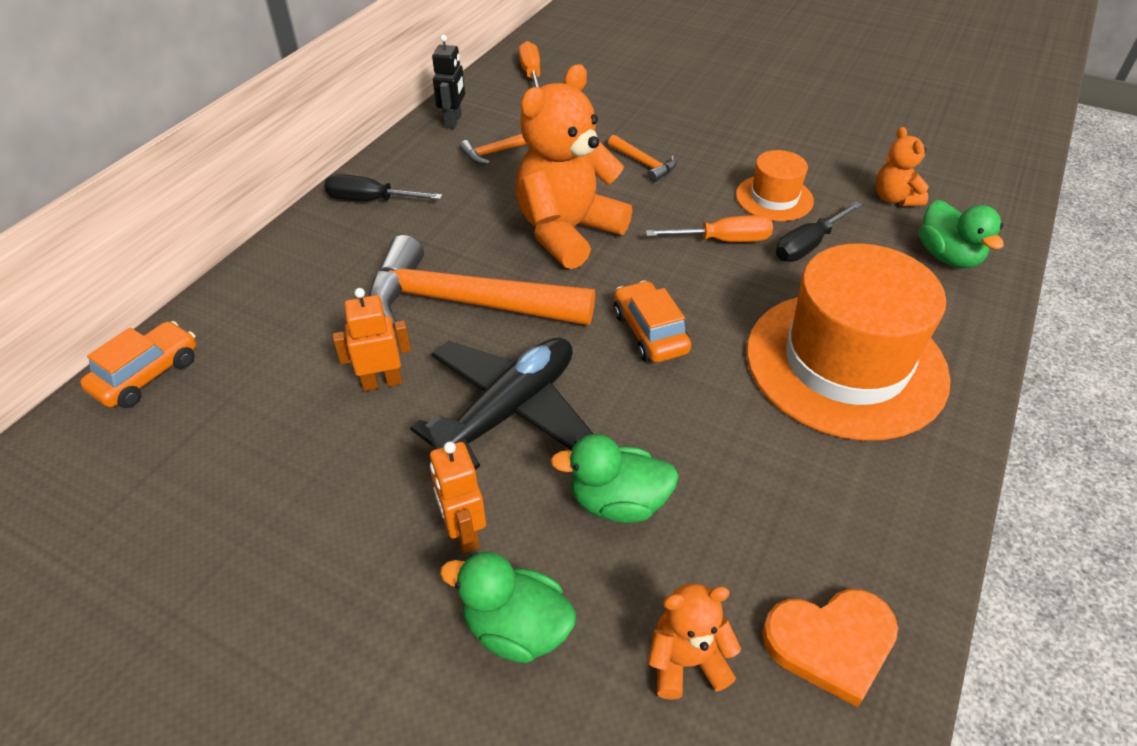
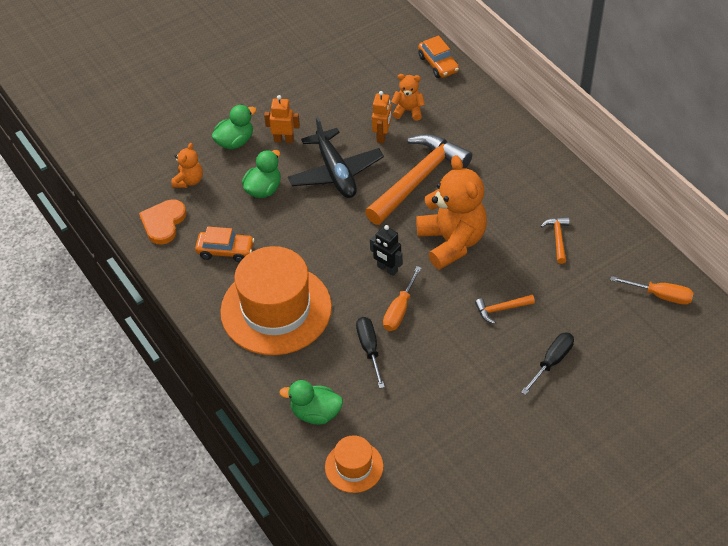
camera: 120 degrees right, 5 degrees up
(370, 200) = (536, 165): black screwdriver -> black screwdriver (552, 361)
(453, 121) = (610, 229): black robot -> black robot (387, 269)
(650, 332) = (349, 242): orange car -> orange car (225, 251)
(774, 198) = (423, 359): orange hat -> orange hat (354, 466)
(894, 198) = (383, 425): orange teddy bear -> orange teddy bear (408, 111)

